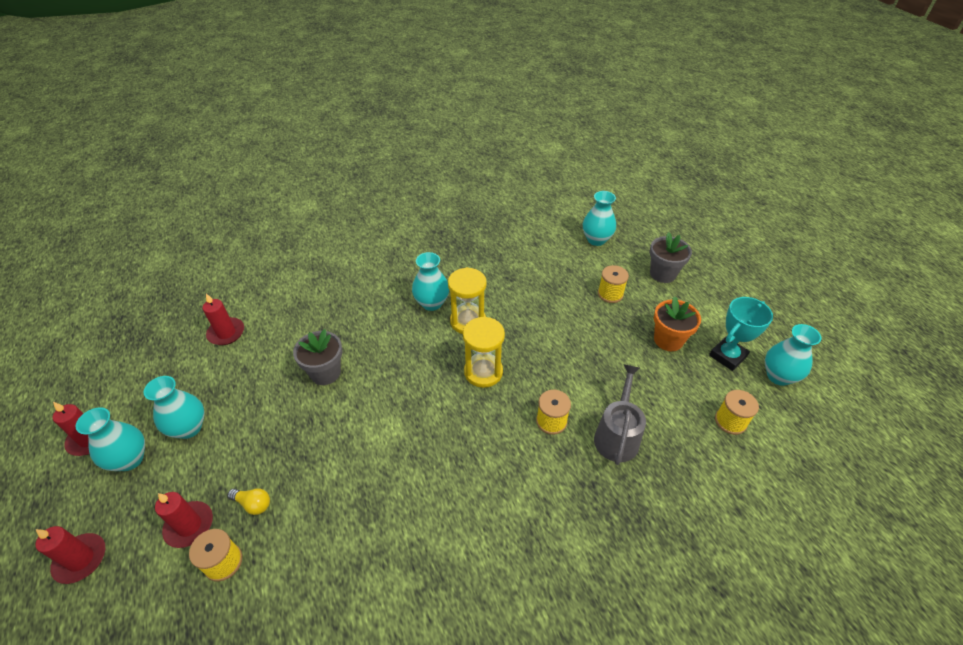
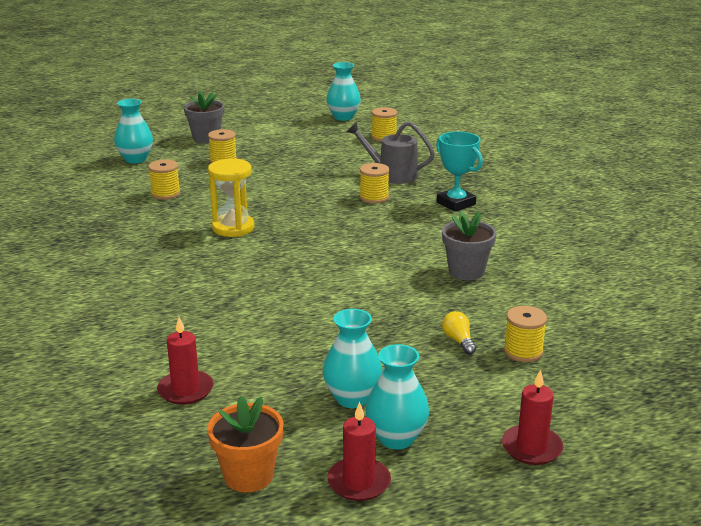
camera: 85 degrees left, 20 degrees down
(189, 525) = (485, 378): red candle -> none
(253, 504) = (458, 341): yellow light bulb -> yellow light bulb turned 45 degrees counterclockwise
(325, 373) = (285, 309): grey flower pot -> grey flower pot (466, 271)
(432, 303) = (194, 247): turquoise vase -> none
(483, 372) = (308, 223): yellow hourglass -> none
(529, 270) = (165, 194): none -> yellow spool
(668, 340) = (293, 146): orange flower pot -> orange flower pot (248, 476)
(727, 356) = (318, 129): turquoise trophy -> turquoise trophy (456, 203)

